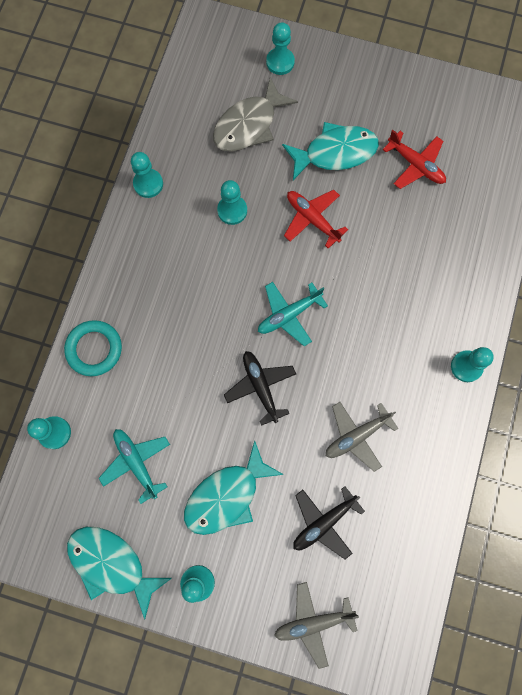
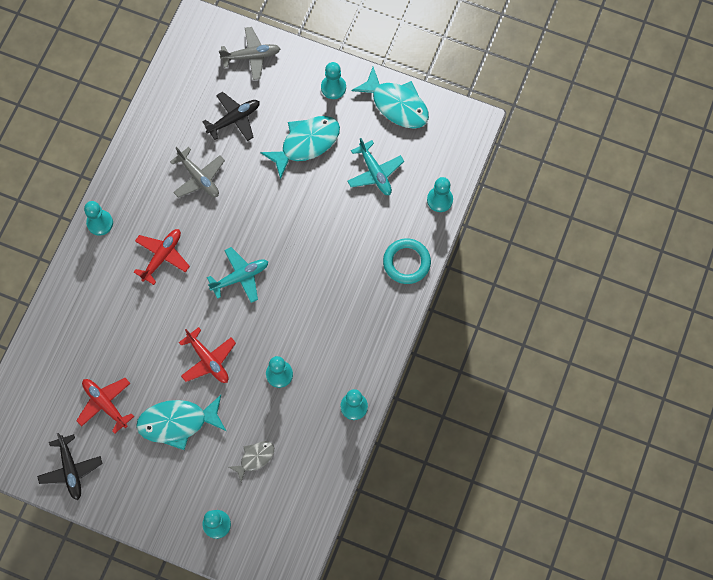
camera: 175 degrees left, 5 degrees down
(249, 125) = (255, 458): grey fish -> grey fish, size x0.55
(260, 386) = (271, 221): black plane -> black plane (71, 469)
(356, 436) = (199, 178): grey plane -> grey plane turned 75 degrees clockwise
(384, 332) = (162, 256): none -> red plane

